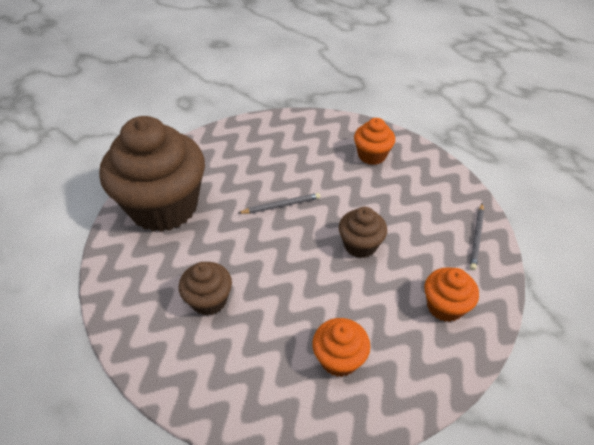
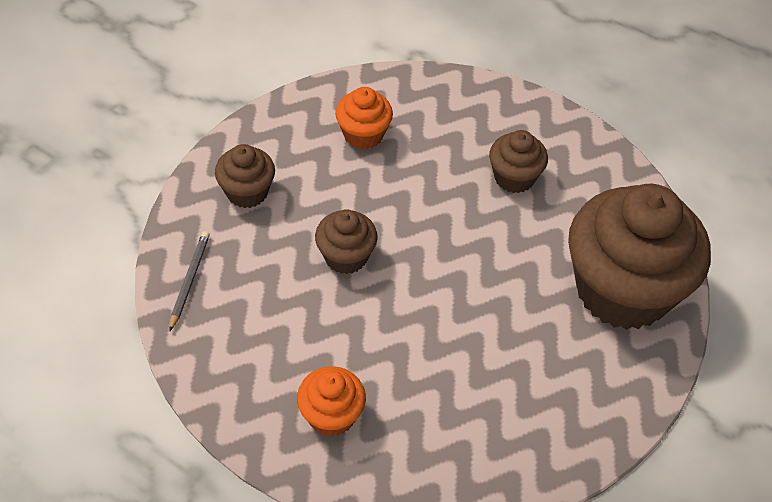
camera: 170 degrees right, 5 degrees up
(281, 205) = (461, 306): grey pencil -> none
(445, 306) = (247, 192): orange cupcake -> brown cupcake

